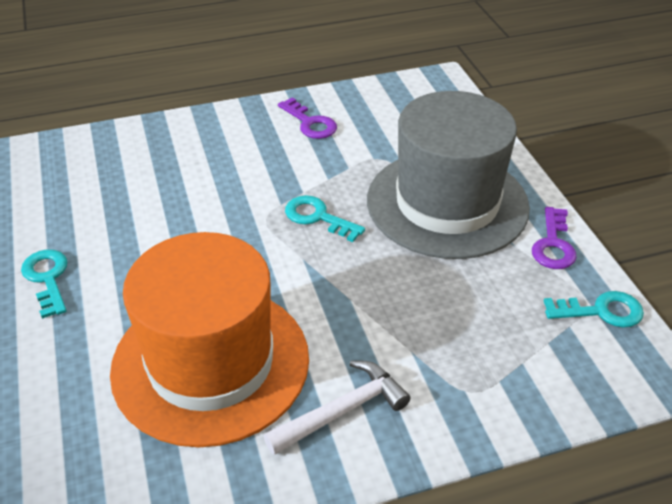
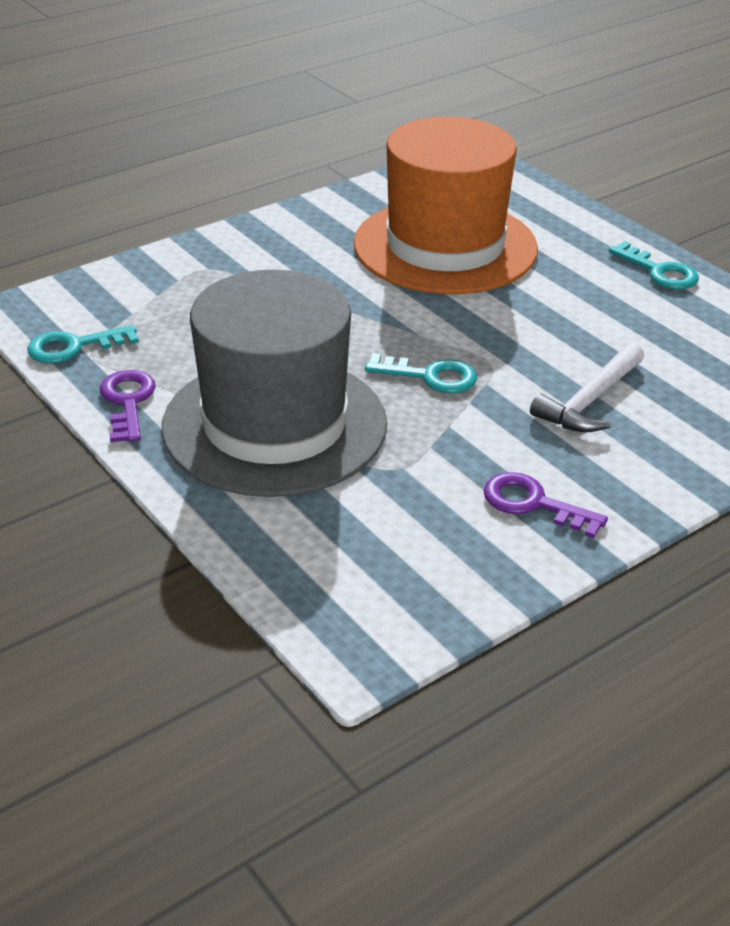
camera: 160 degrees right, 5 degrees down
(342, 411) = (312, 239): white hammer -> white hammer (590, 400)

